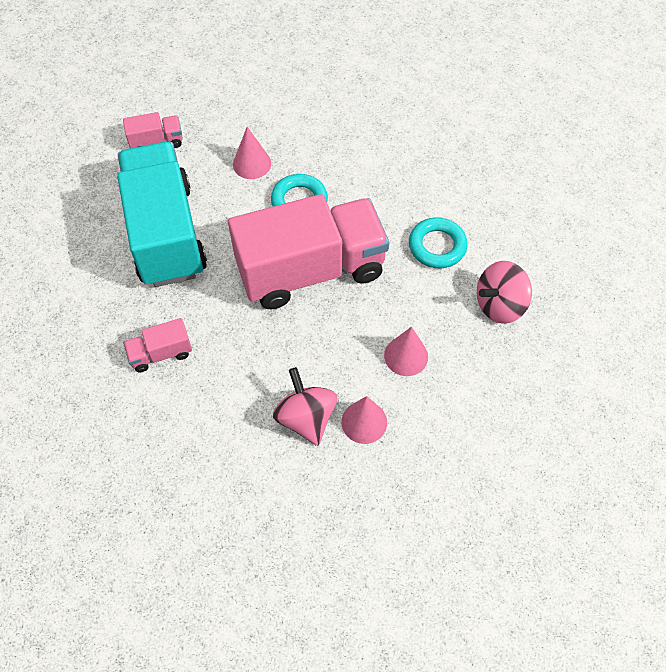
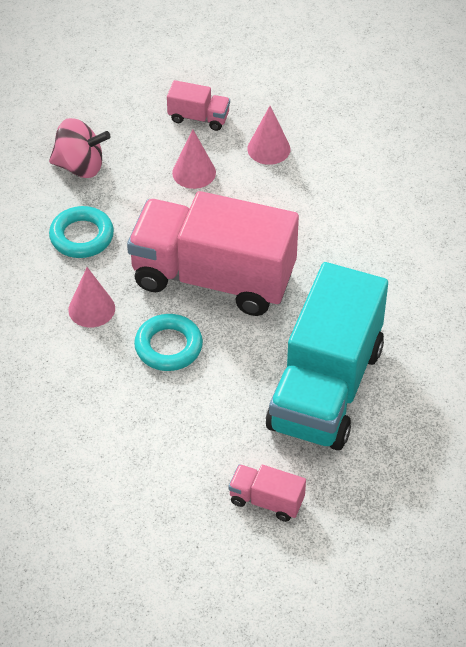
camera: 145 degrees left, 10 degrees down
(161, 353) = (401, 281): pink truck -> pink truck (199, 117)
(252, 164) = (183, 414): pink cone -> pink cone (91, 309)
(306, 418) = (312, 174): pink spinning top -> none

